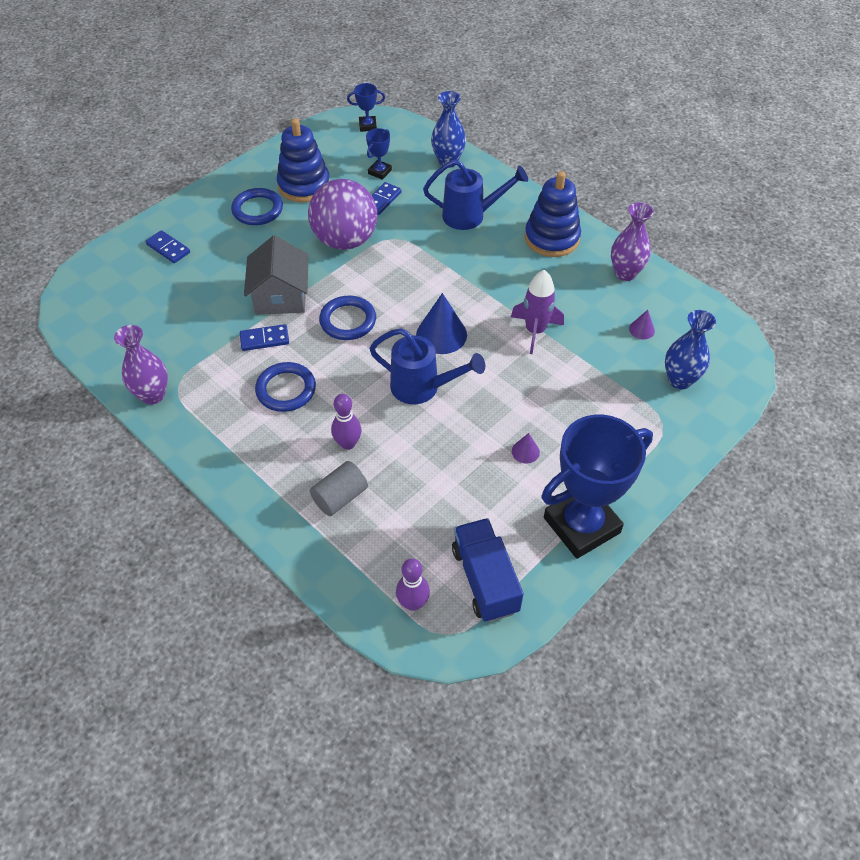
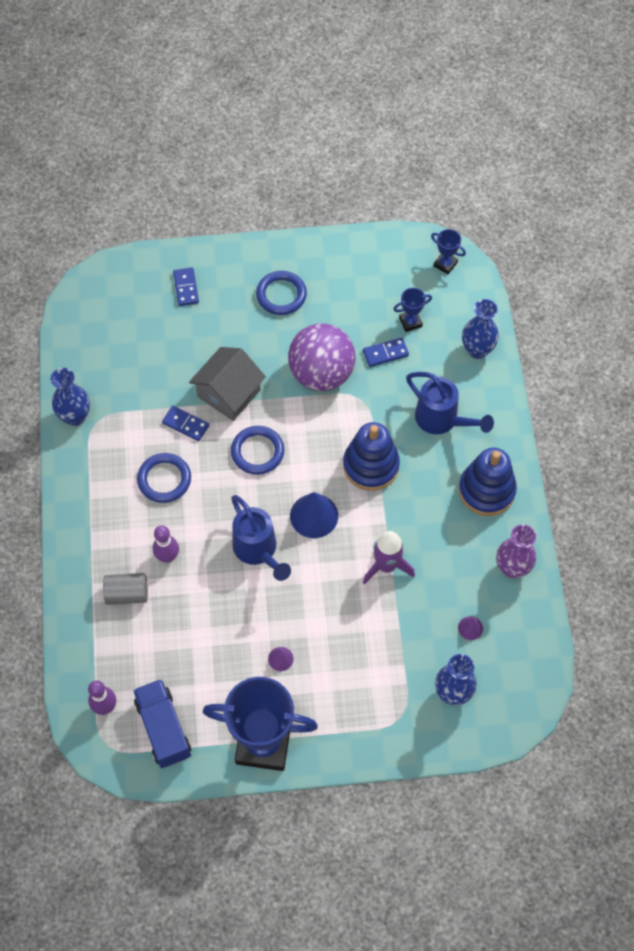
camera: 40 degrees right, 10 degrees up
(153, 395) = (75, 416): purple vase -> blue vase
(304, 185) = (337, 294): blue stacking toy -> blue stacking toy (371, 465)
(485, 579) = (163, 728): blue truck -> blue truck turned 45 degrees counterclockwise

